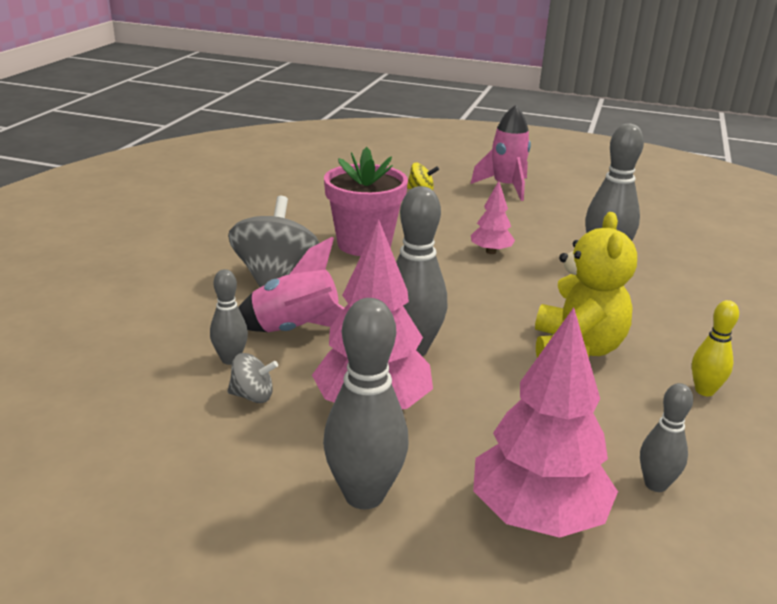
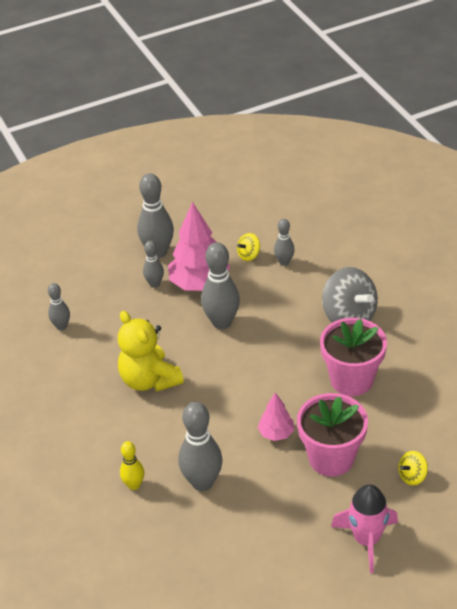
camera: 140 degrees right, 15 degrees up
(252, 396) = (249, 255): grey spinning top -> yellow spinning top
(296, 330) = (285, 295): pink rocket -> none
(435, 448) = (155, 284): none -> grey bowling pin
(466, 221) = (331, 458): none -> pink flower pot
(537, 516) = (94, 285): pink tree -> none
(704, 391) = (70, 396): yellow bowling pin -> yellow bowling pin (134, 485)

